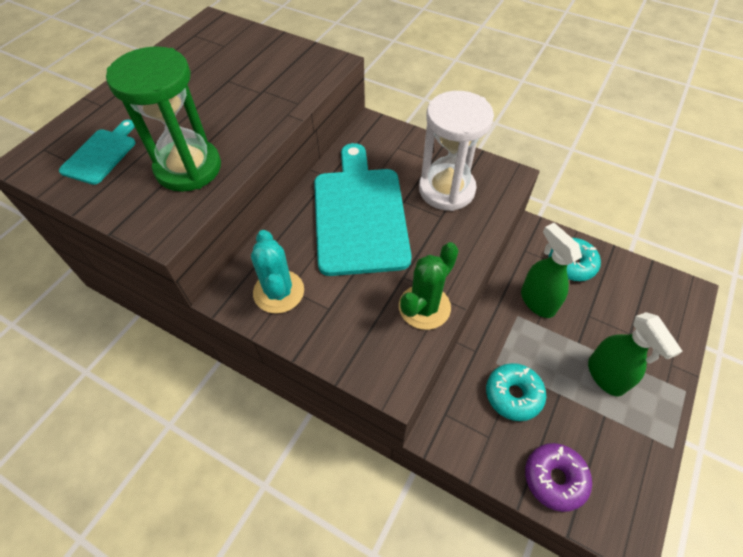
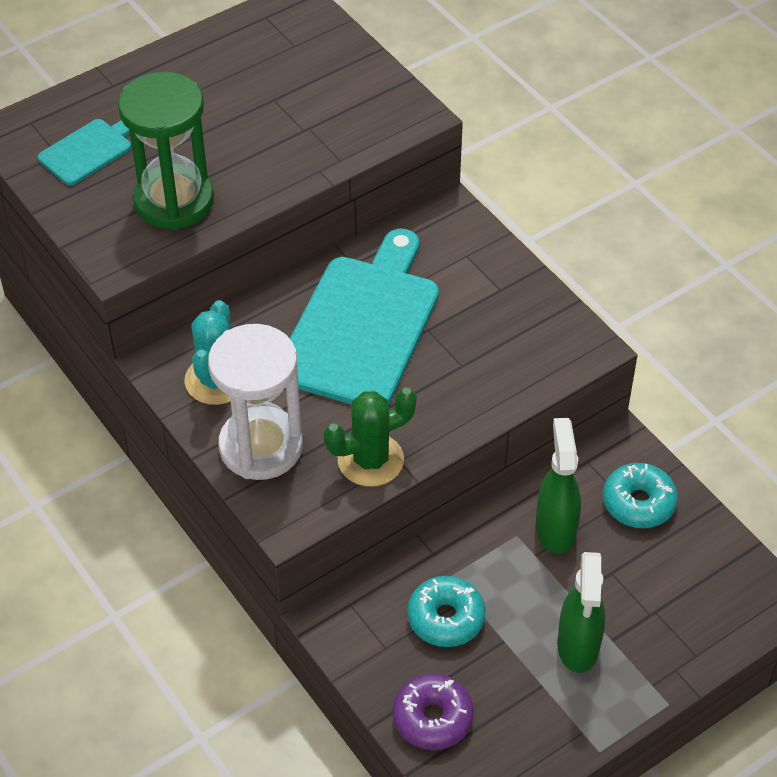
camera: 25 degrees right, 5 degrees down
(446, 190) = (492, 335): white hourglass -> white hourglass (261, 447)

